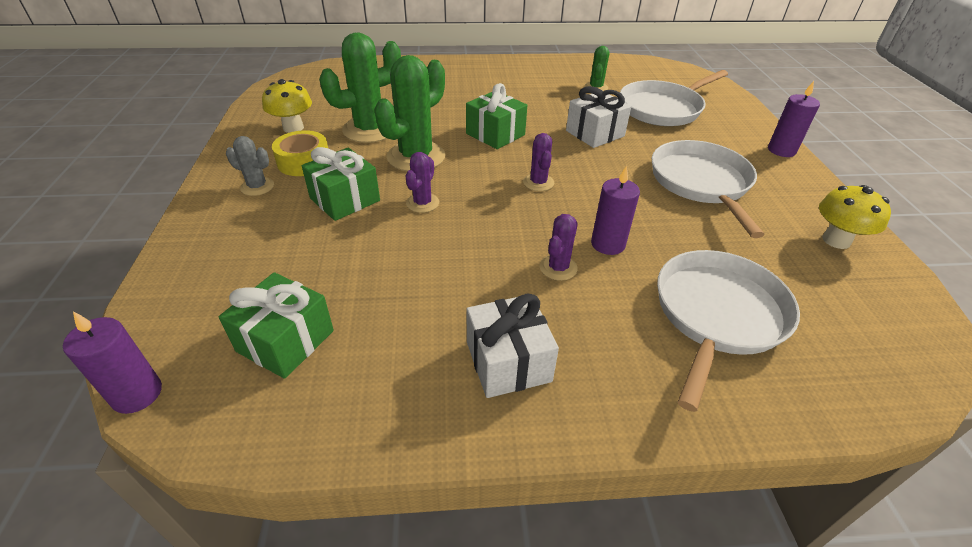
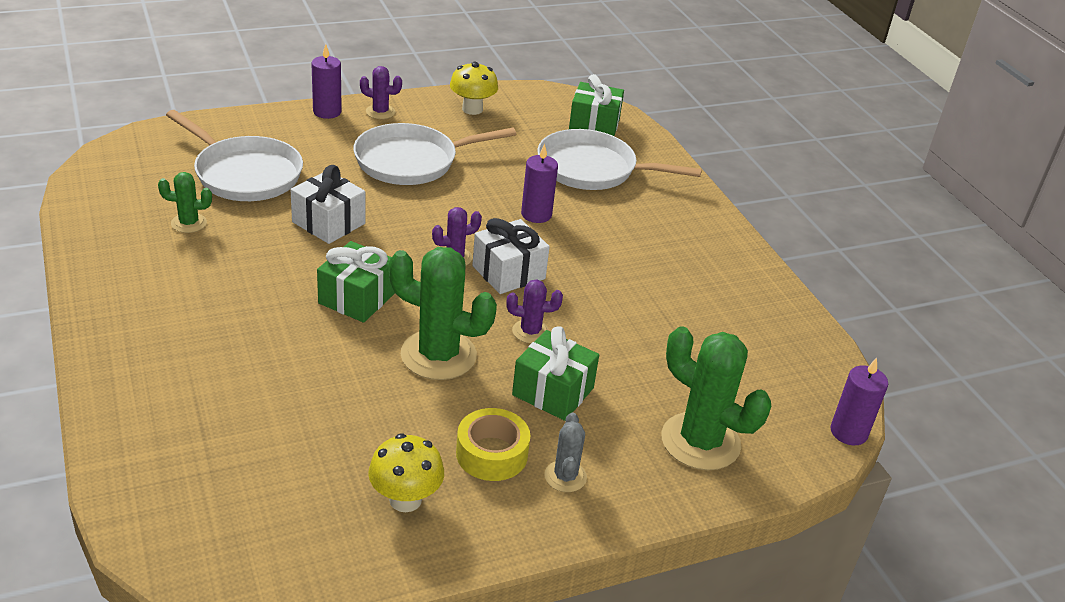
camera: 110 degrees left, 5 degrees down
(285, 341) = (752, 370): green gift -> green gift (594, 125)
(370, 130) = (383, 414): green cactus -> green cactus (700, 442)
(508, 361) = (694, 256): white gift -> white gift (508, 272)
(558, 268) = (582, 239): purple cactus -> purple cactus (380, 112)

